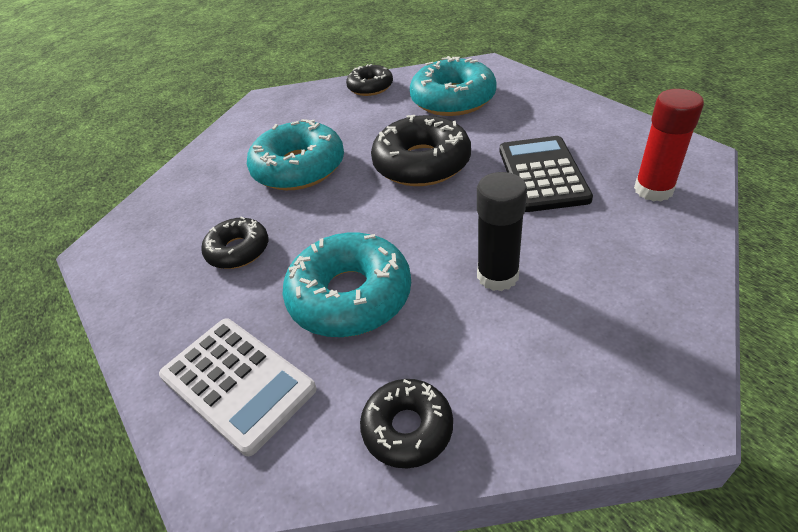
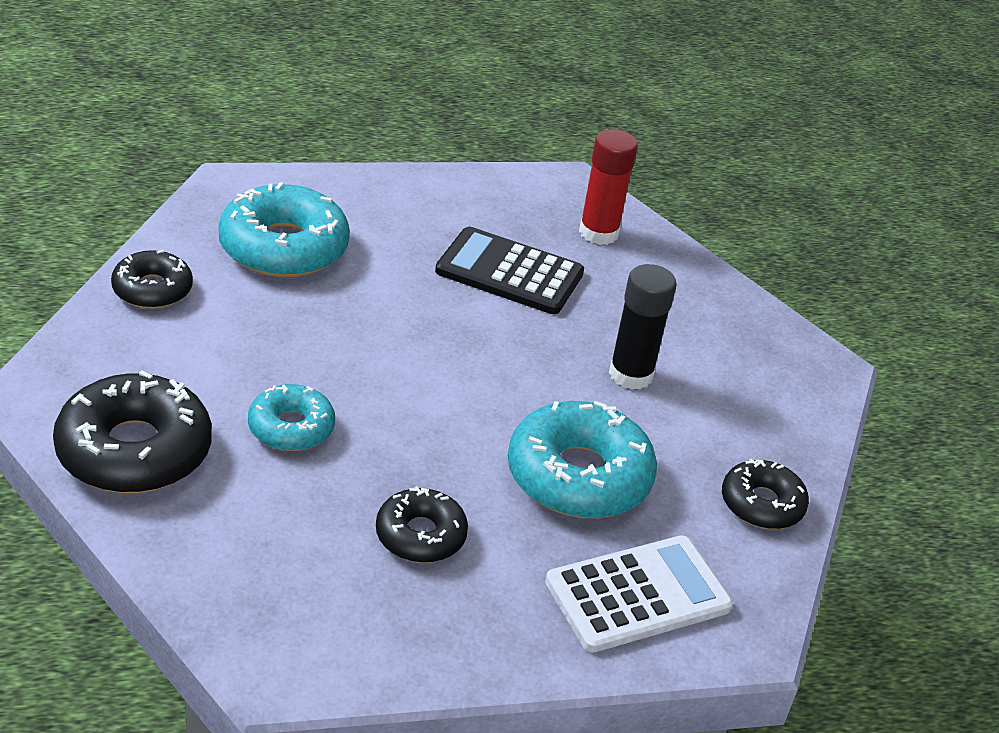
camera: 75 degrees left, 5 degrees down
(299, 168) = (291, 428): turquoise donut -> turquoise donut, size x0.58
(422, 163) = (398, 333): black donut -> black donut (134, 450)

